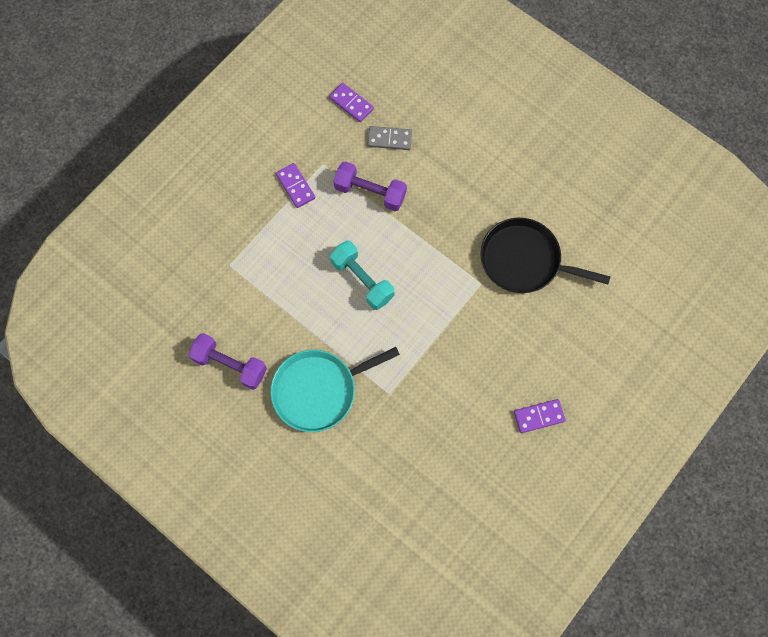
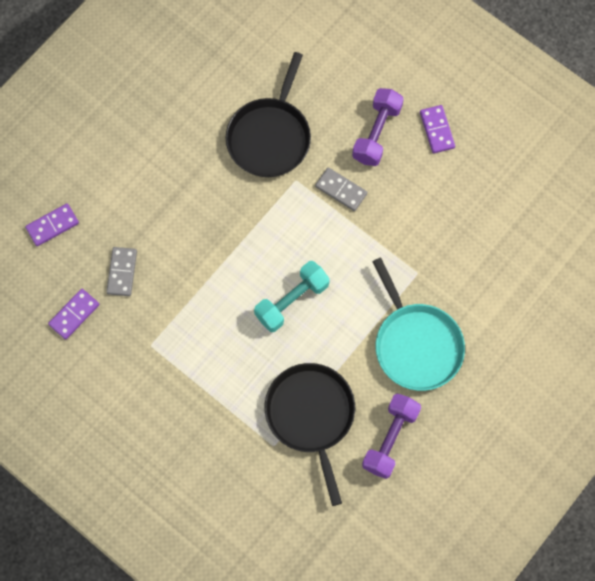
camera: 90 degrees left, 0 degrees up
(254, 296) = (311, 416): none -> black pan
(295, 186) = (178, 375): purple domino -> purple domino (52, 226)
(370, 192) = (187, 293): purple dumbbell -> purple dumbbell (376, 133)
(472, 324) = (341, 190): none -> grey domino

